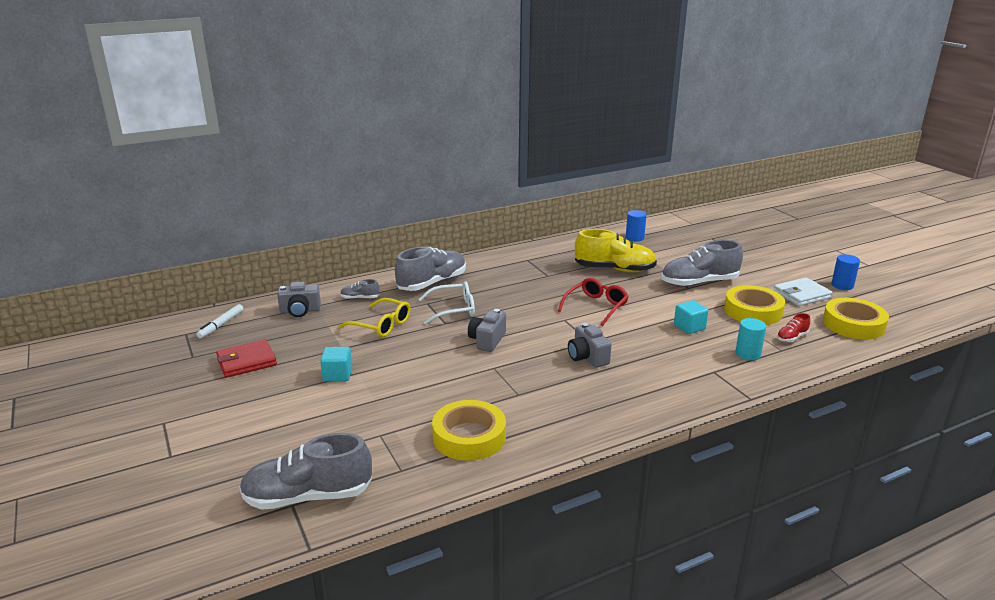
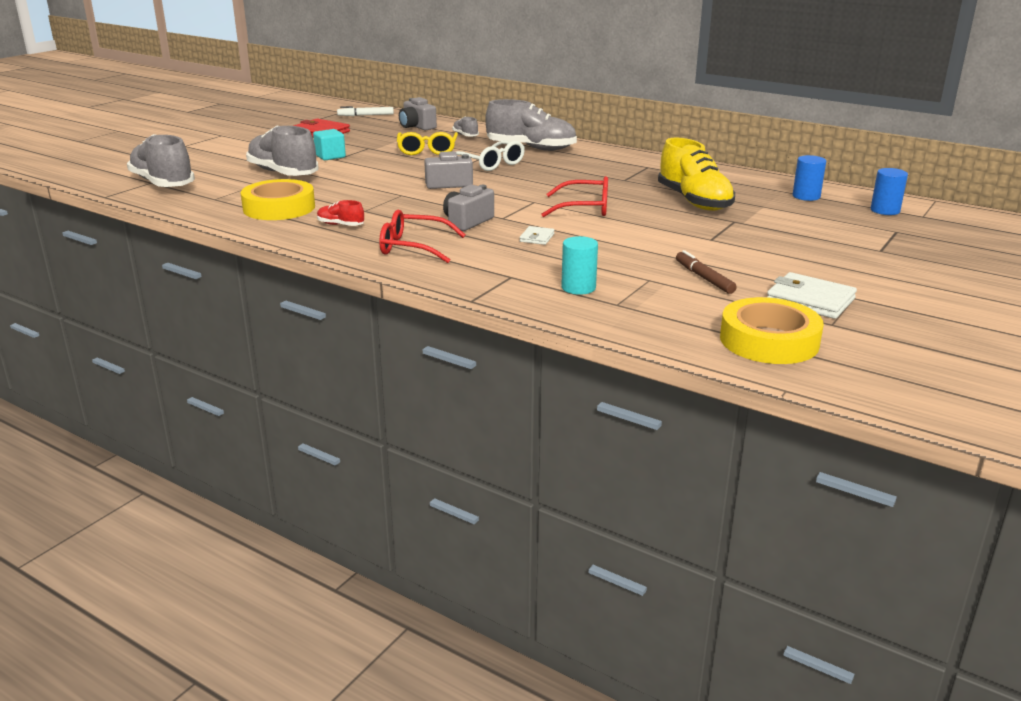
camera: 60 degrees right, 0 degrees up
(627, 394) = (413, 247): none -> red glasses
(643, 341) = (537, 238): none -> white wallet
(689, 327) = (603, 252): turquoise cube -> none
(699, 283) = (735, 242): grey shoe -> grey shoe (283, 173)
(753, 311) = (704, 278): yellow tape -> brown marker
(792, 337) = (662, 306): red shoe -> red shoe (340, 225)
(842, 285) = (898, 323): blue cylinder -> blue cylinder (885, 210)

